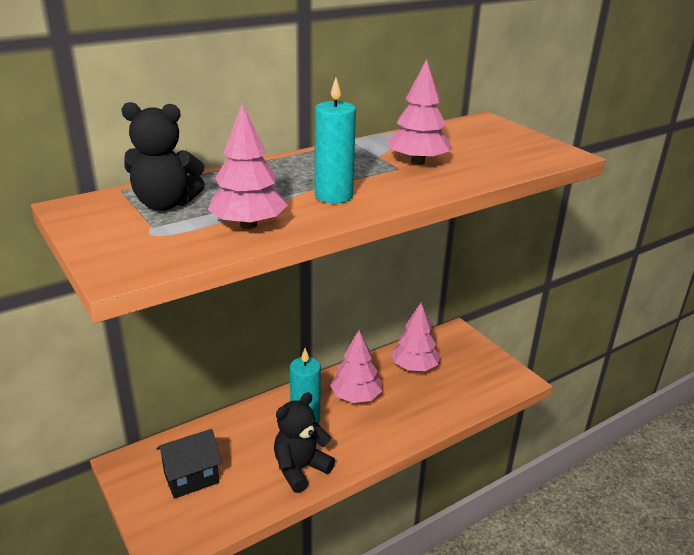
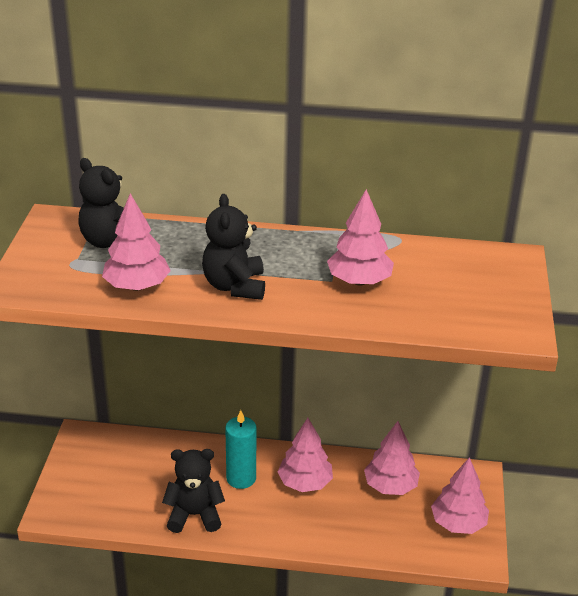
camera: 40 degrees right, 5 degrees up
(191, 478) = (113, 473): black house -> none
(333, 196) = (235, 286): turquoise candle -> black teddy bear
(482, 367) = (458, 523): none -> pink tree

